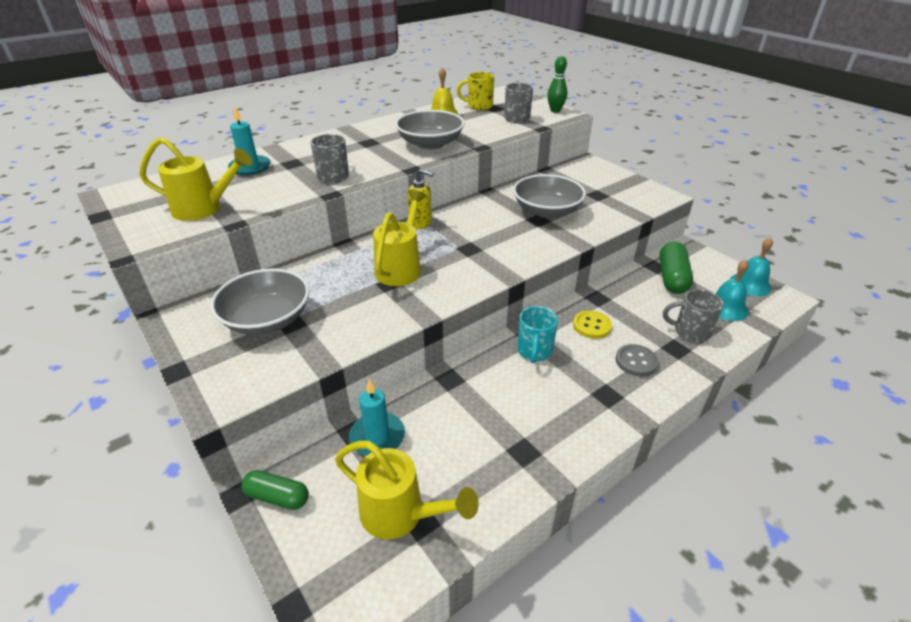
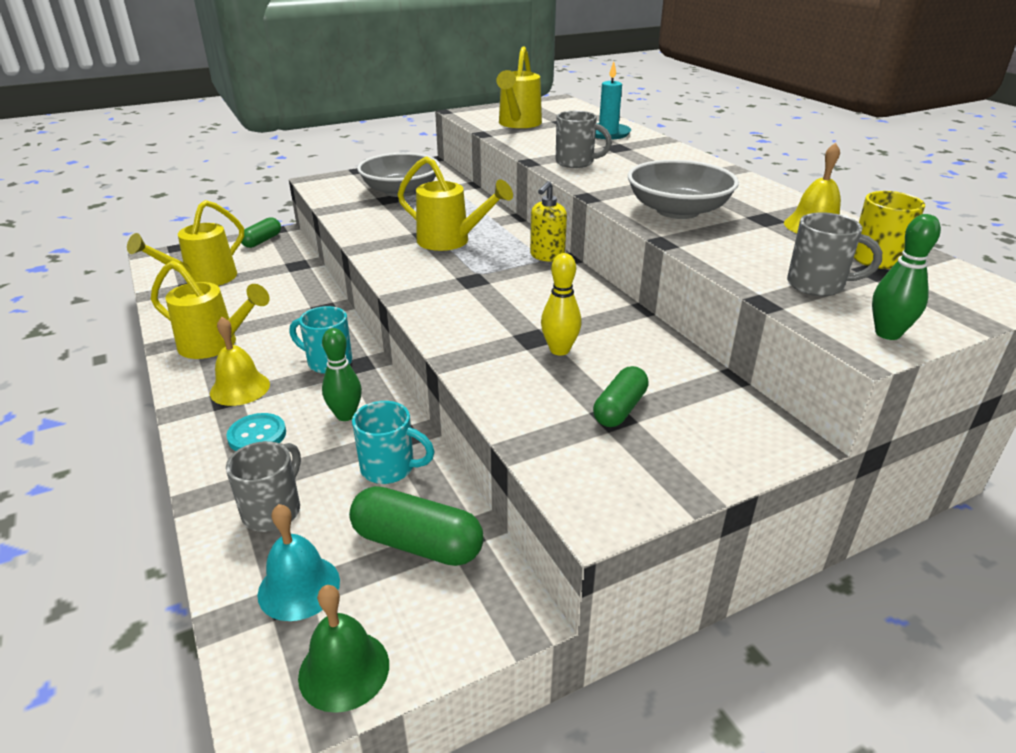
camera: 100 degrees right, 5 degrees down
(377, 437) = (283, 273): turquoise candle -> none
(538, 436) = (215, 345): none -> yellow watering can
(546, 211) = (559, 350): grey bowl -> yellow bowling pin
(590, 193) = (619, 409): none -> green capsule
(591, 326) = (345, 415): yellow button -> green bowling pin
(591, 391) = (240, 388): none -> yellow bell
(628, 297) = (390, 468): none -> turquoise mug
(636, 361) = (257, 435): grey button -> turquoise button
(750, 284) = (344, 670): turquoise bell -> green bell

